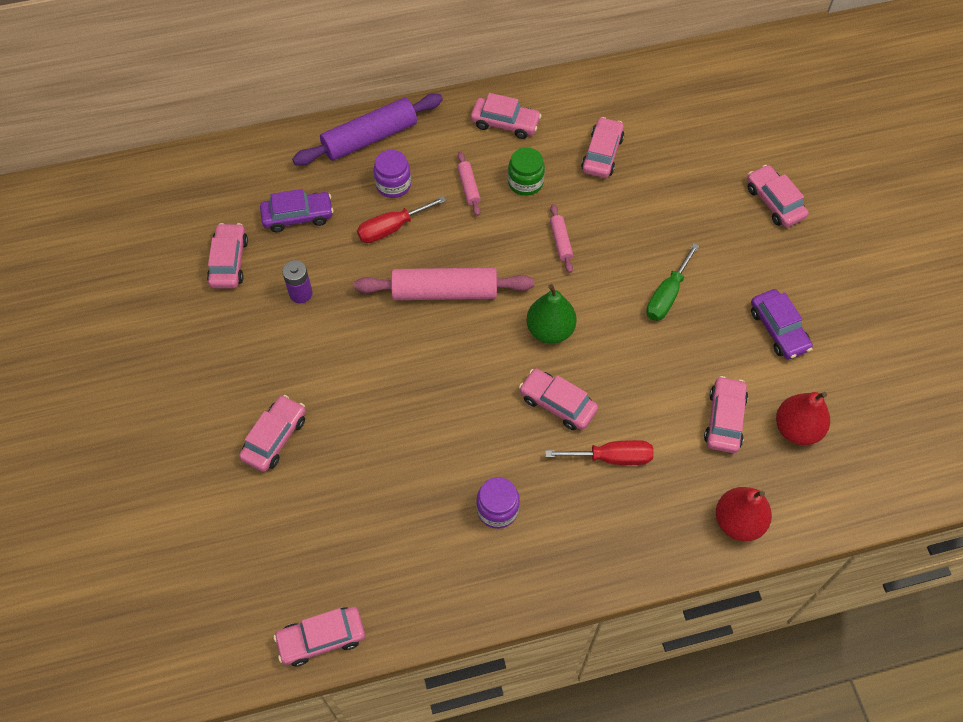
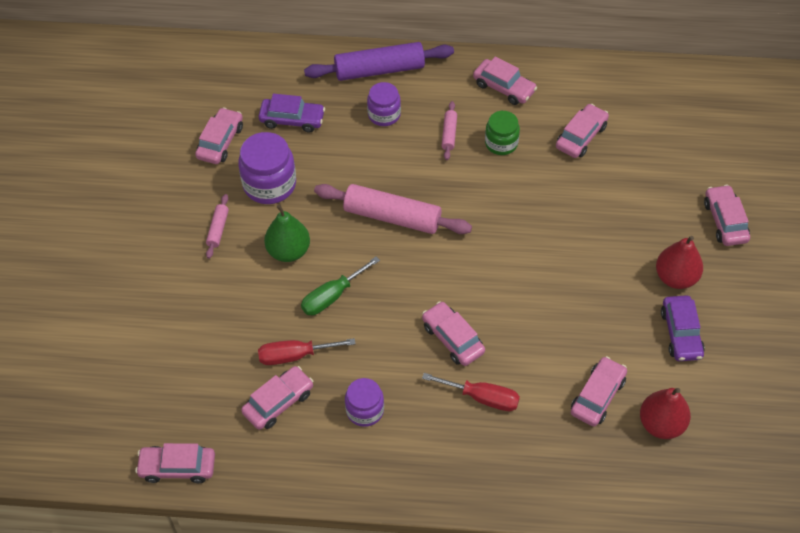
camera: 20 degrees right, 5 degrees down
(275, 438) = (202, 296): pink car -> pink car (278, 402)
(301, 293) = (269, 184): purple battery -> purple jar
(391, 228) = (368, 151): red screwdriver -> red screwdriver (295, 355)
(550, 330) = (471, 275): green pear -> green pear (288, 251)
(561, 242) = (512, 202): pink rolling pin -> pink rolling pin (218, 229)
(667, 295) = (589, 275): green screwdriver -> green screwdriver (332, 296)
(738, 522) = (573, 486): red pear -> red pear (676, 277)

